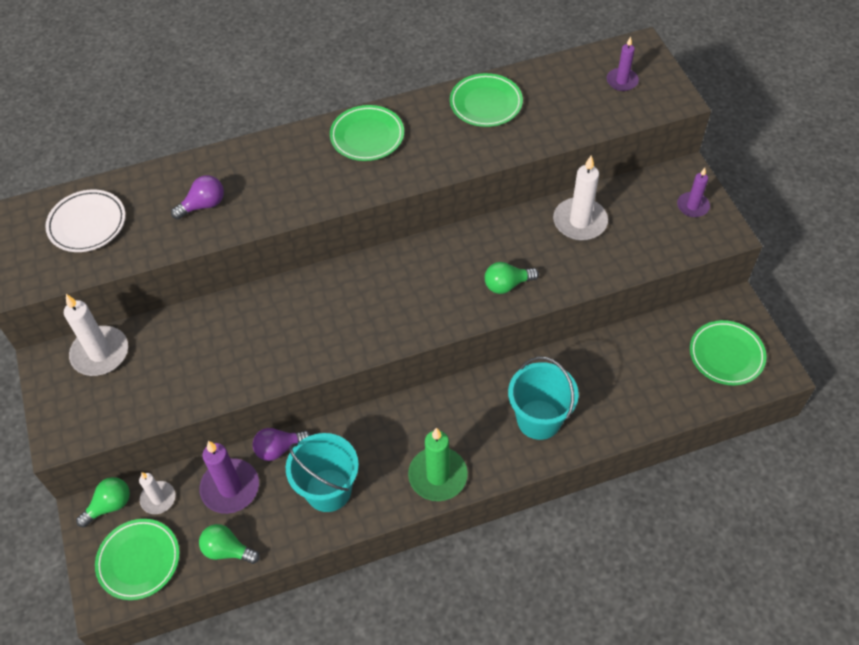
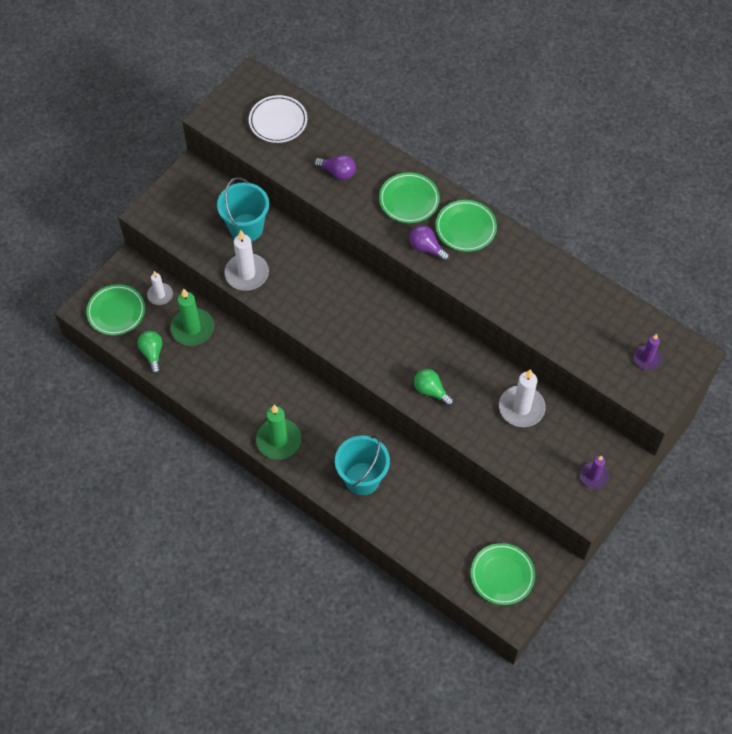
camera: 55 degrees right, 5 degrees up
(100, 353) = (215, 194): white candle -> white candle (247, 274)
(109, 505) = (139, 273): green light bulb -> none
(230, 488) = (192, 328): purple candle -> green candle
(279, 448) = (236, 338): purple light bulb -> purple light bulb (426, 248)
(328, 490) = (227, 383): turquoise bucket -> turquoise bucket (246, 228)
(486, 103) = (553, 282): green plate -> green plate (409, 200)

